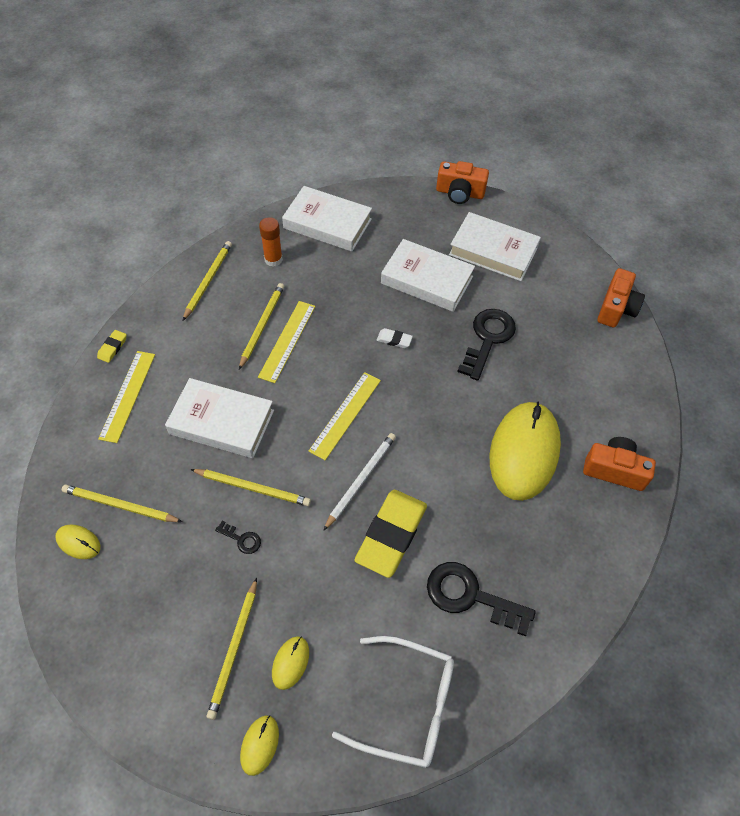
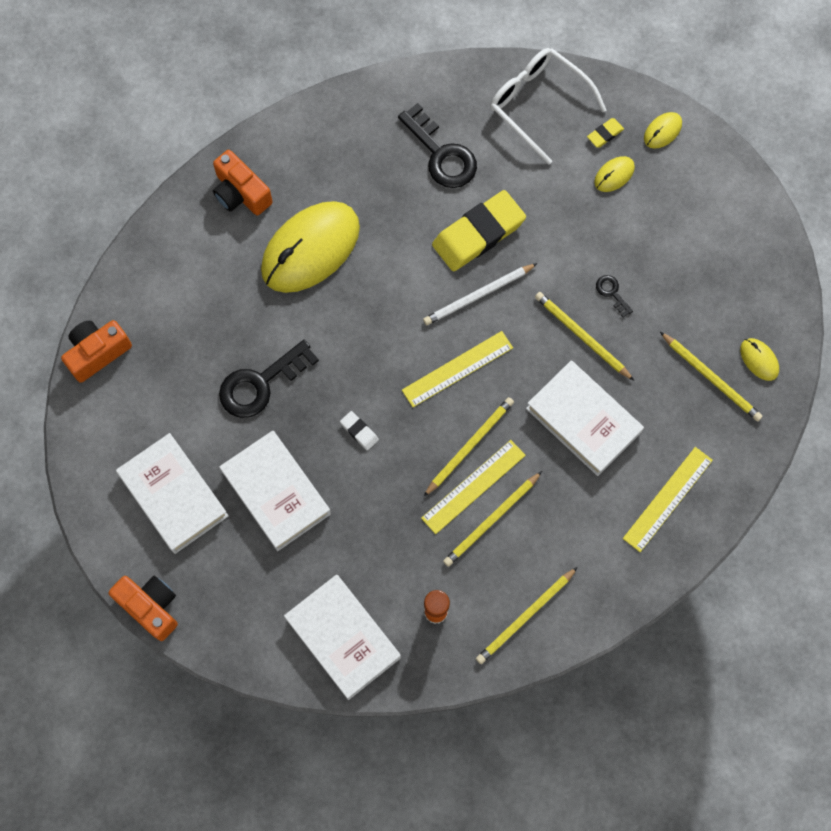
camera: 150 degrees left, 15 degrees up
(112, 347) = (665, 571): yellow eraser -> yellow eraser (605, 134)
(234, 649) = (655, 206): yellow pencil -> yellow pencil (469, 446)

